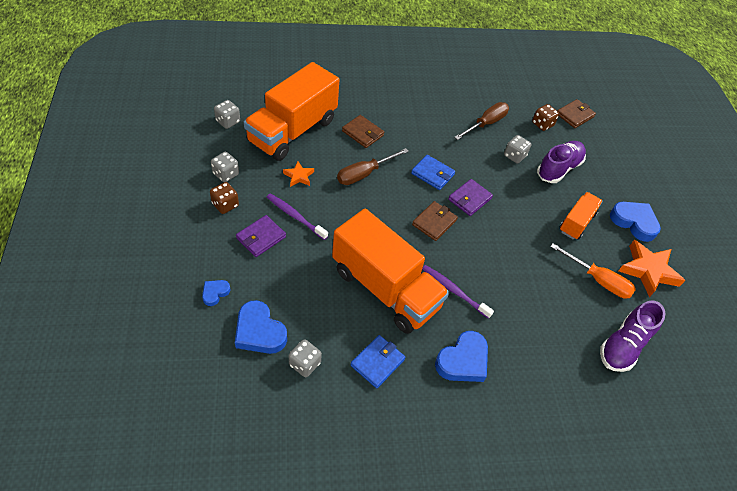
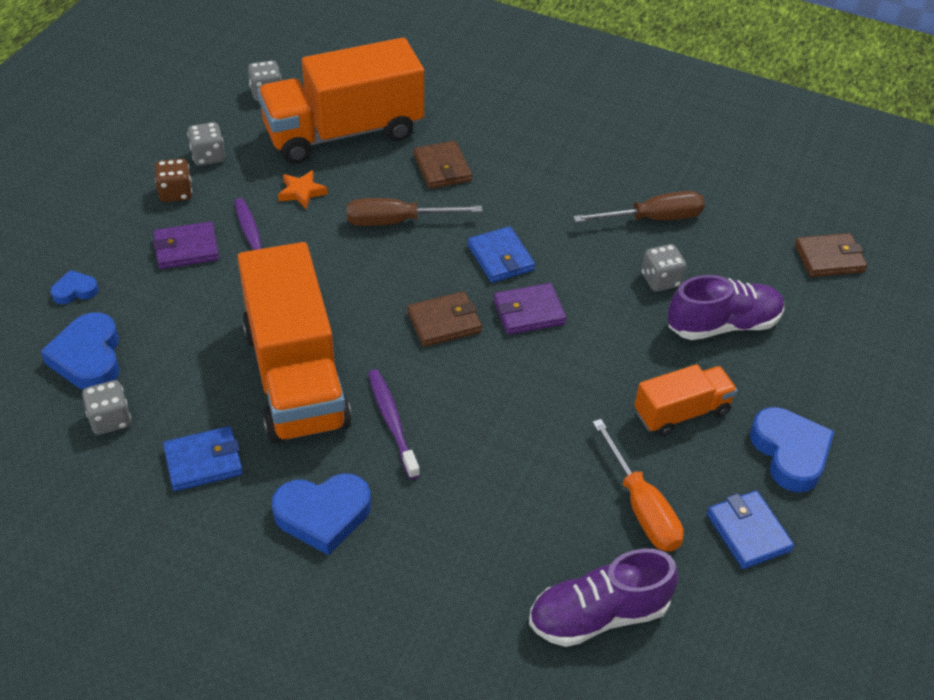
camera: 35 degrees right, 5 degrees down
(542, 124) = (754, 252): brown dice -> none
(648, 270) = (748, 532): orange star -> blue wallet

